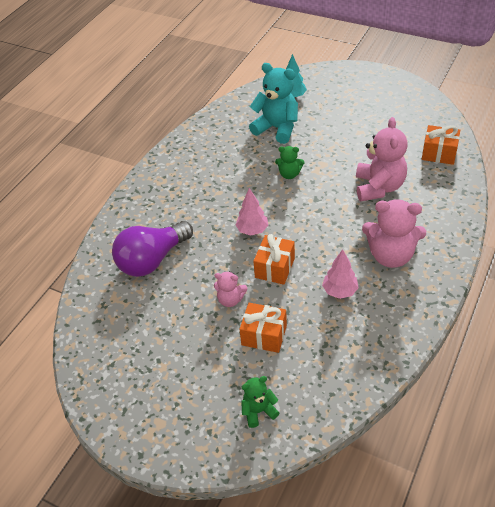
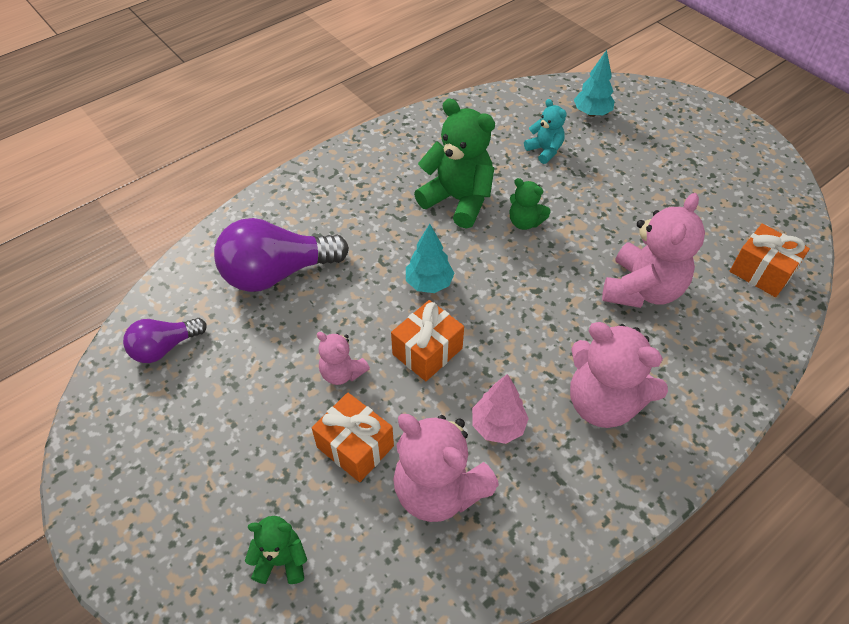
camera: 20 degrees right, 5 degrees up
(107, 330) = (165, 347): none -> purple light bulb
(240, 176) = (458, 200): none -> green teddy bear
(252, 230) = (429, 283): pink tree -> turquoise tree
(277, 128) = (544, 150): turquoise teddy bear -> turquoise teddy bear, size x0.53
(326, 337) = (439, 489): none -> pink teddy bear

